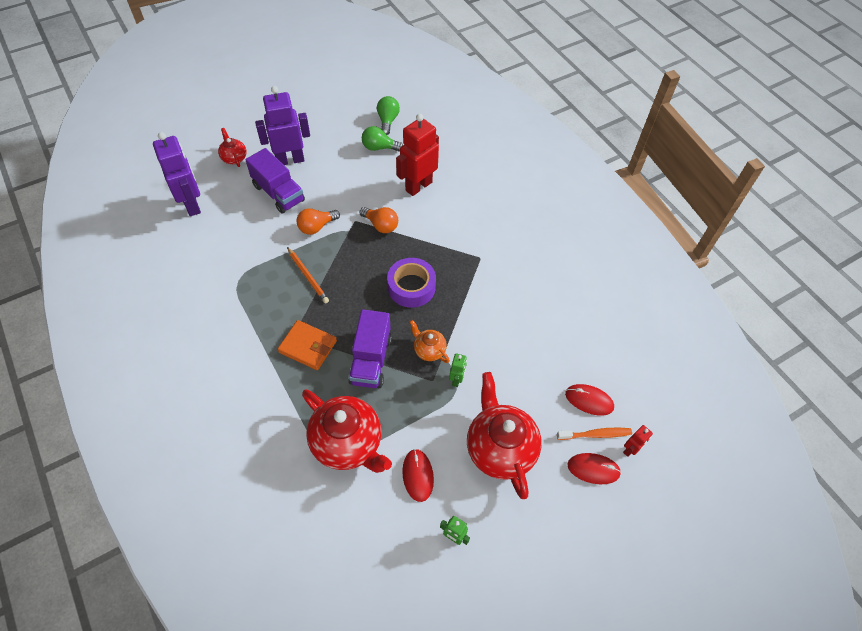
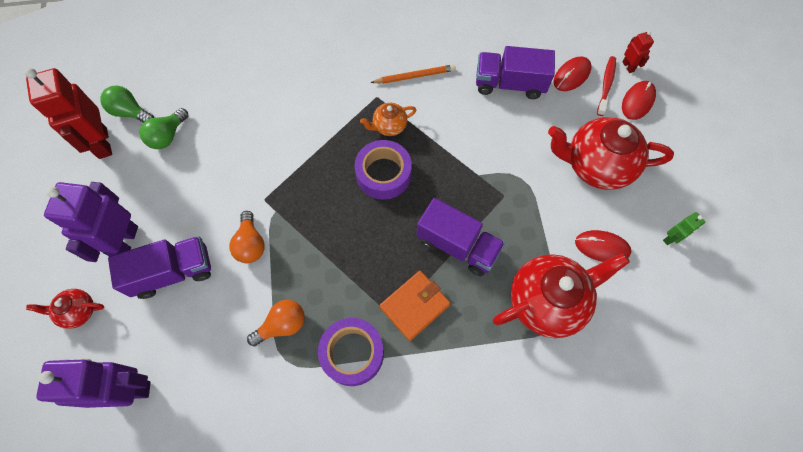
camera: 65 degrees left, 10 degrees up
(256, 319) = (352, 353): none -> purple tape
(308, 276) = (318, 276): orange pencil -> orange pencil (414, 76)
(381, 225) = (285, 174): orange light bulb -> orange light bulb (282, 325)
(418, 186) = (250, 117): red robot -> red robot (102, 143)
(429, 350) = (467, 186): orange teapot -> orange teapot (389, 126)
(457, 379) = (511, 173): green robot -> none
(549, 351) = (509, 84): none -> purple truck
(595, 434) = (606, 85): orange toothbrush -> red toothbrush

